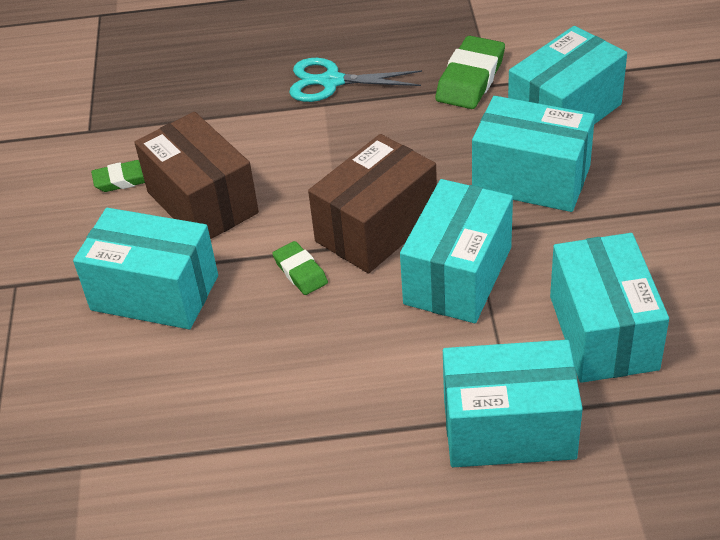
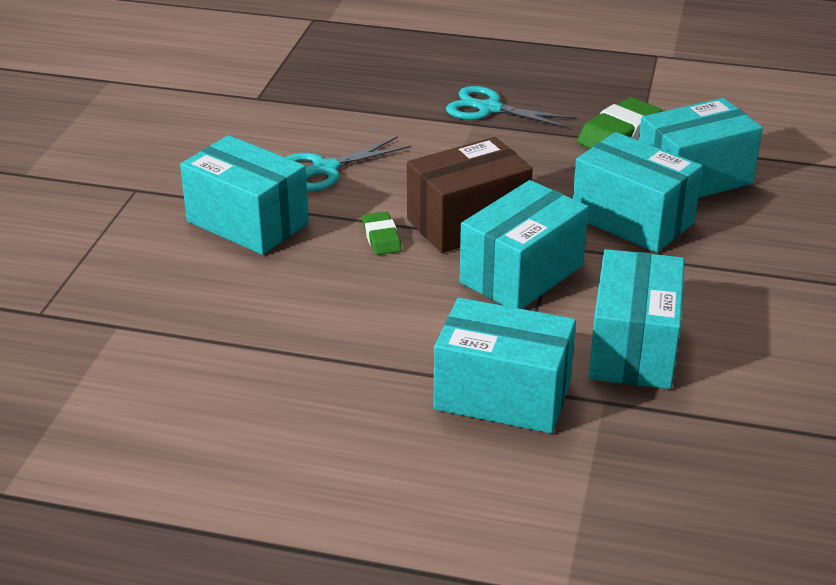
camera: 15 degrees right, 10 degrees down
(122, 180) = (266, 138): green eraser -> none
(202, 202) = (325, 169): brown box -> turquoise scissors

